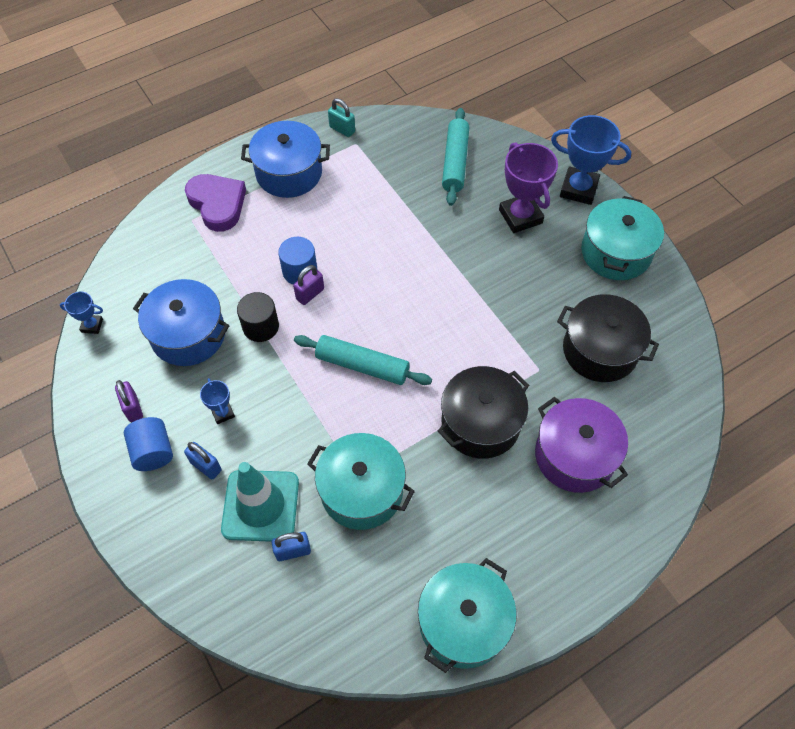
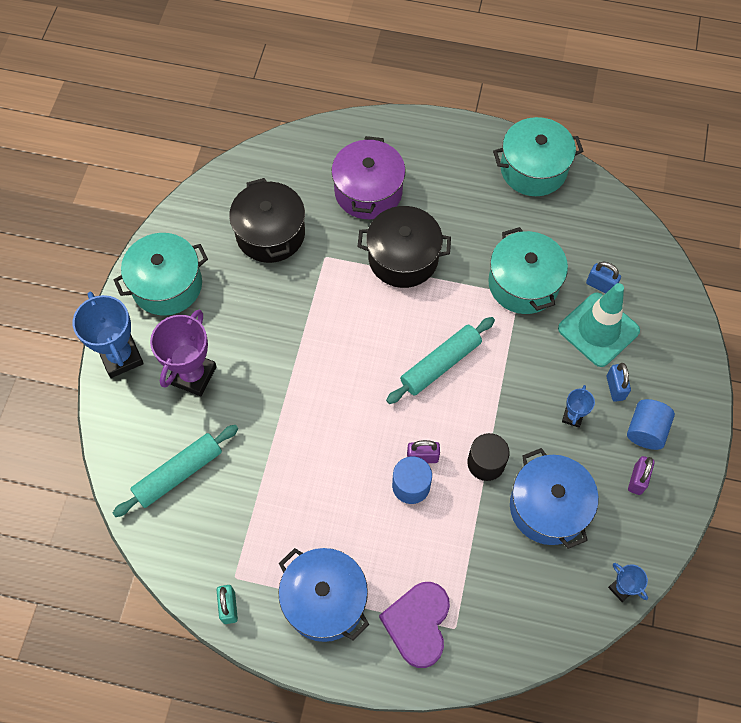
camera: 135 degrees left, 5 degrees up
(362, 365) = (440, 364): turquoise rolling pin -> turquoise rolling pin turned 75 degrees clockwise

